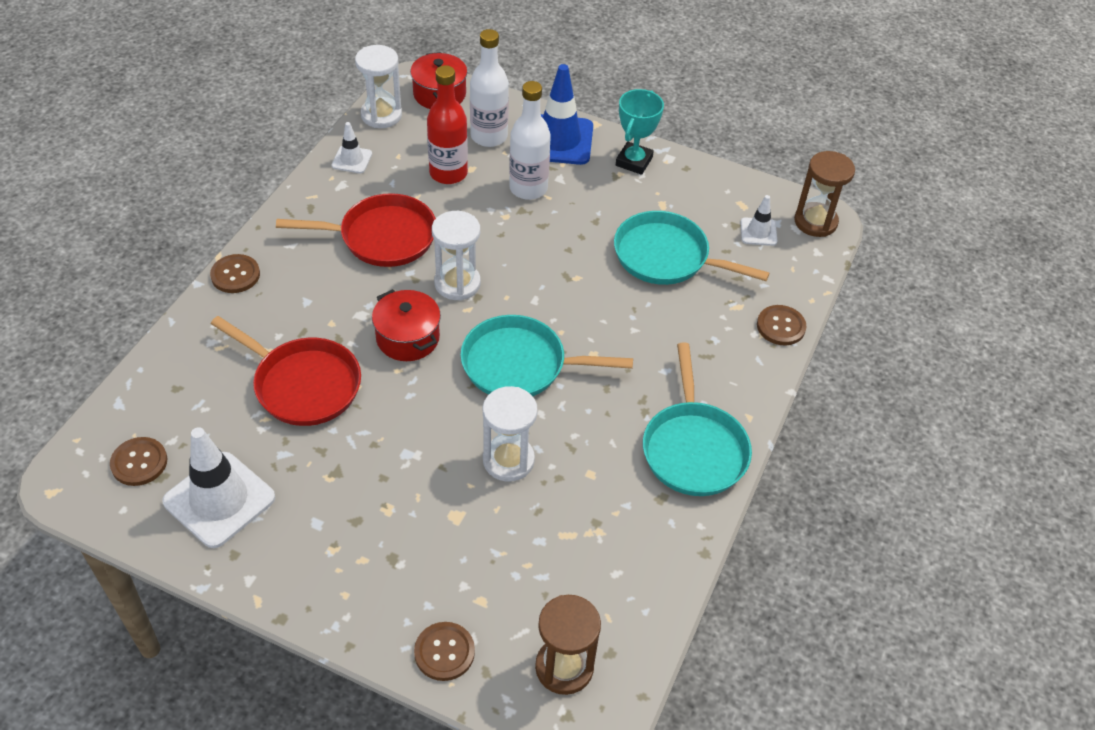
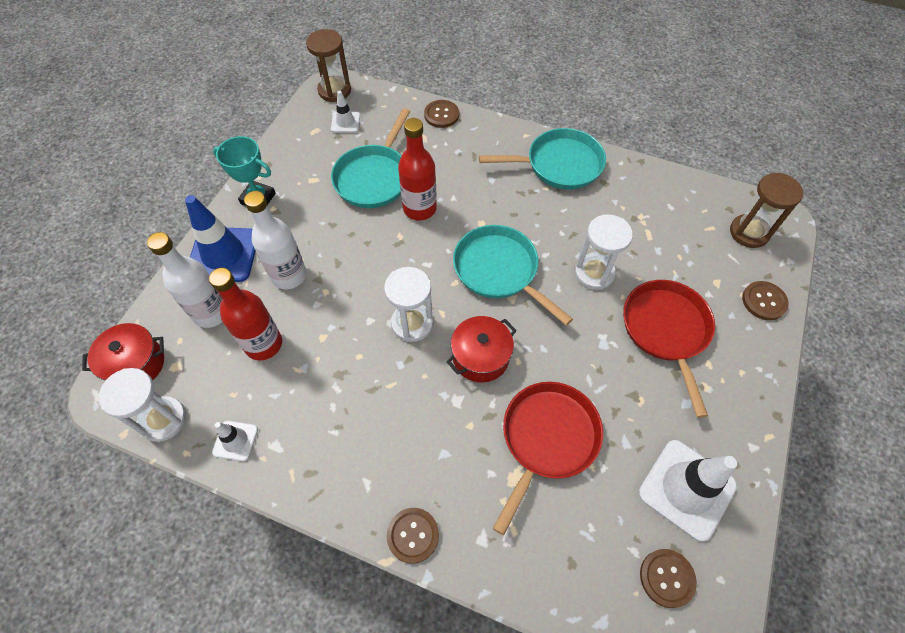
camera: 90 degrees left, 10 degrees up
(382, 237) = (354, 394): red pan -> red pan (666, 330)
(520, 365) = (499, 270): turquoise pan -> turquoise pan turned 135 degrees clockwise
(617, 296) = (419, 209): none -> red bottle

